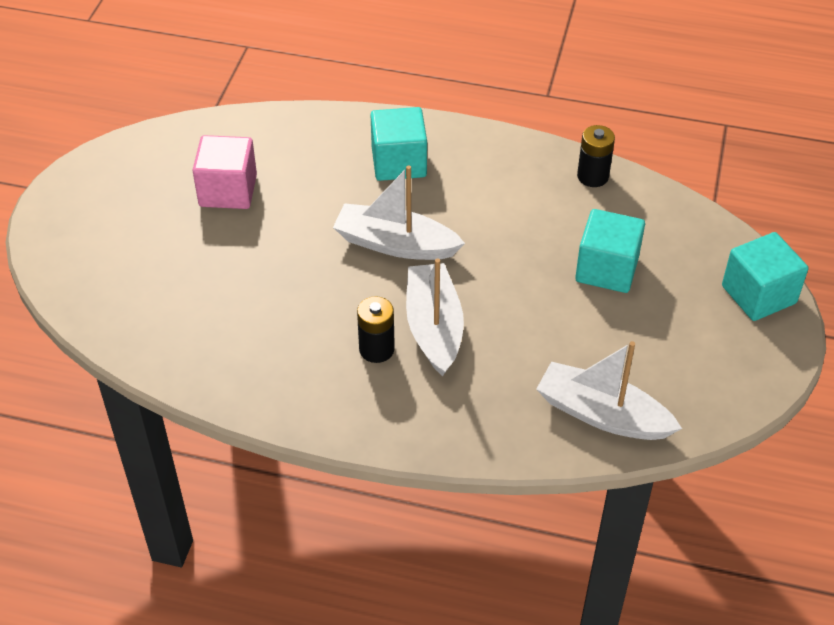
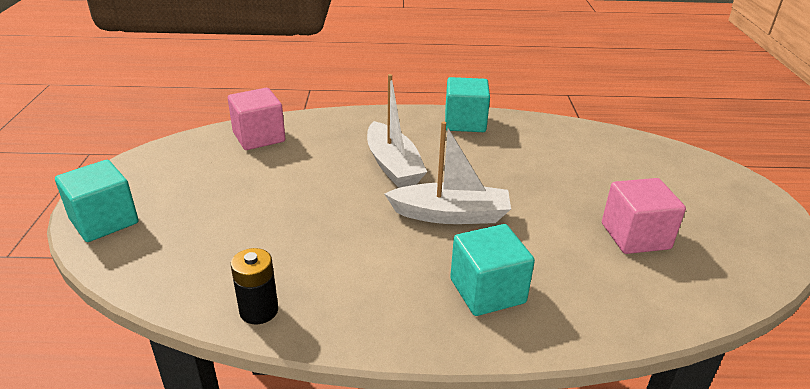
camera: 165 degrees right, 15 degrees down
(376, 349) = (430, 149): black battery -> none
(602, 414) = (259, 137): white boat -> pink cube
(607, 269) = (249, 222): turquoise cube -> turquoise cube (465, 122)

